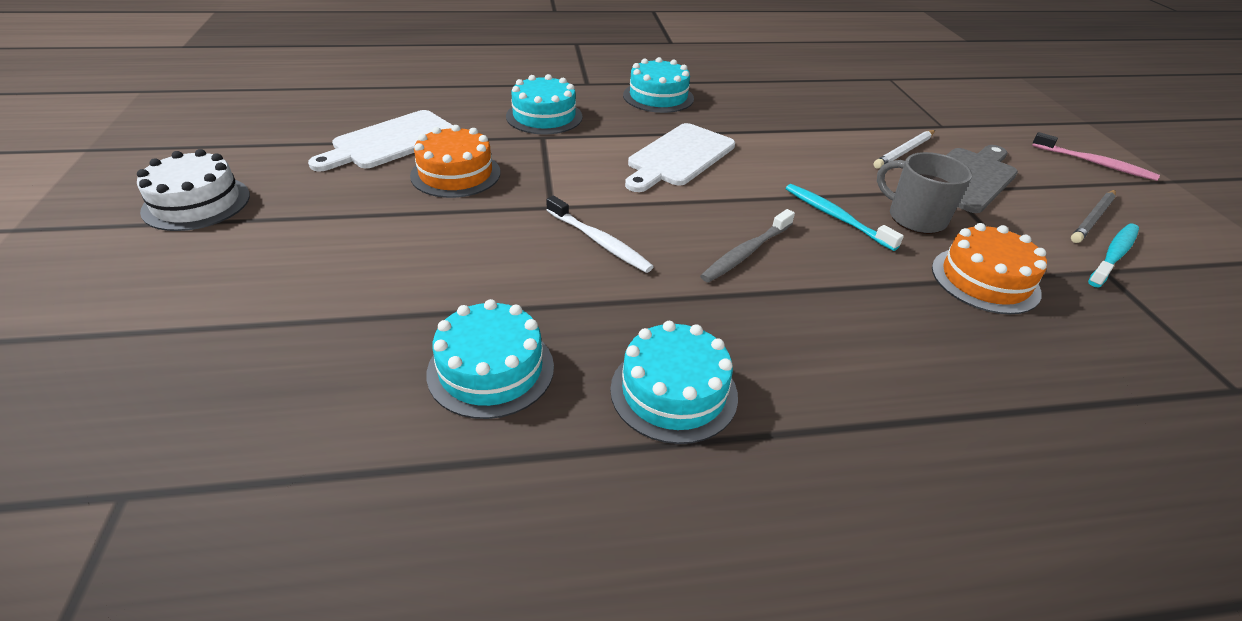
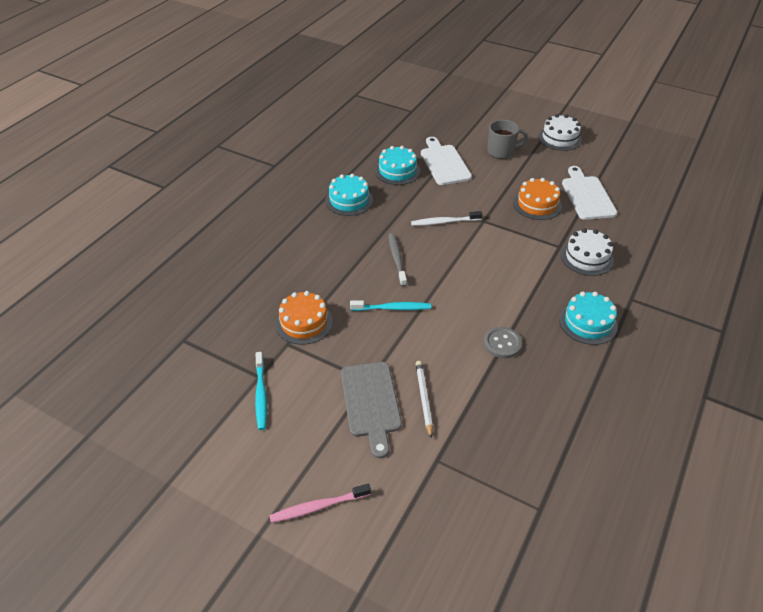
camera: 130 degrees right, 5 degrees up
(544, 116) = (587, 257): turquoise cake -> white cake
(678, 157) = (498, 286): white cutting board -> white cutting board (444, 163)
(762, 131) = (502, 343): none -> grey button
(915, 218) = (363, 339): grey mug -> grey mug (501, 151)
(1093, 219) = (286, 423): grey pencil -> none

